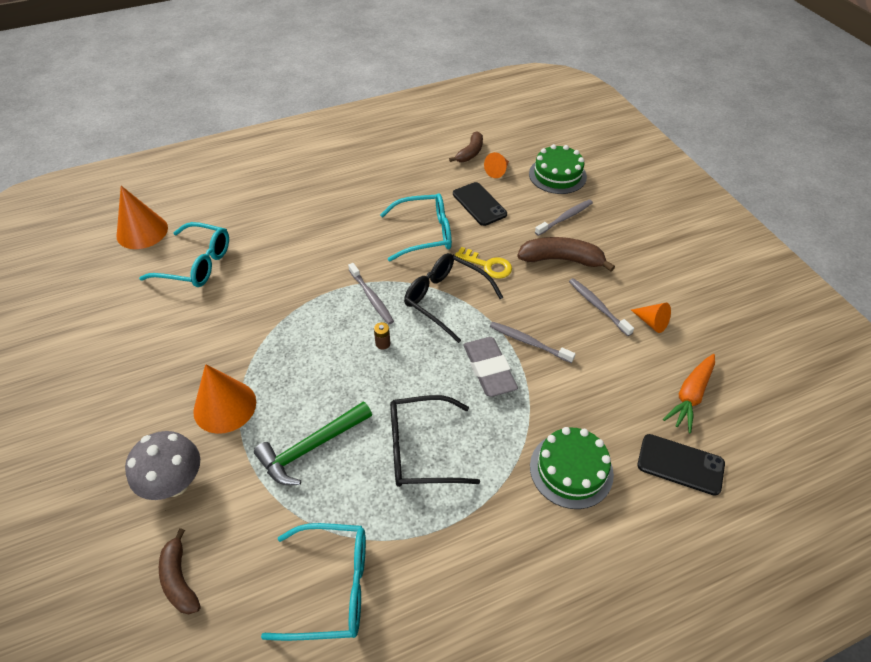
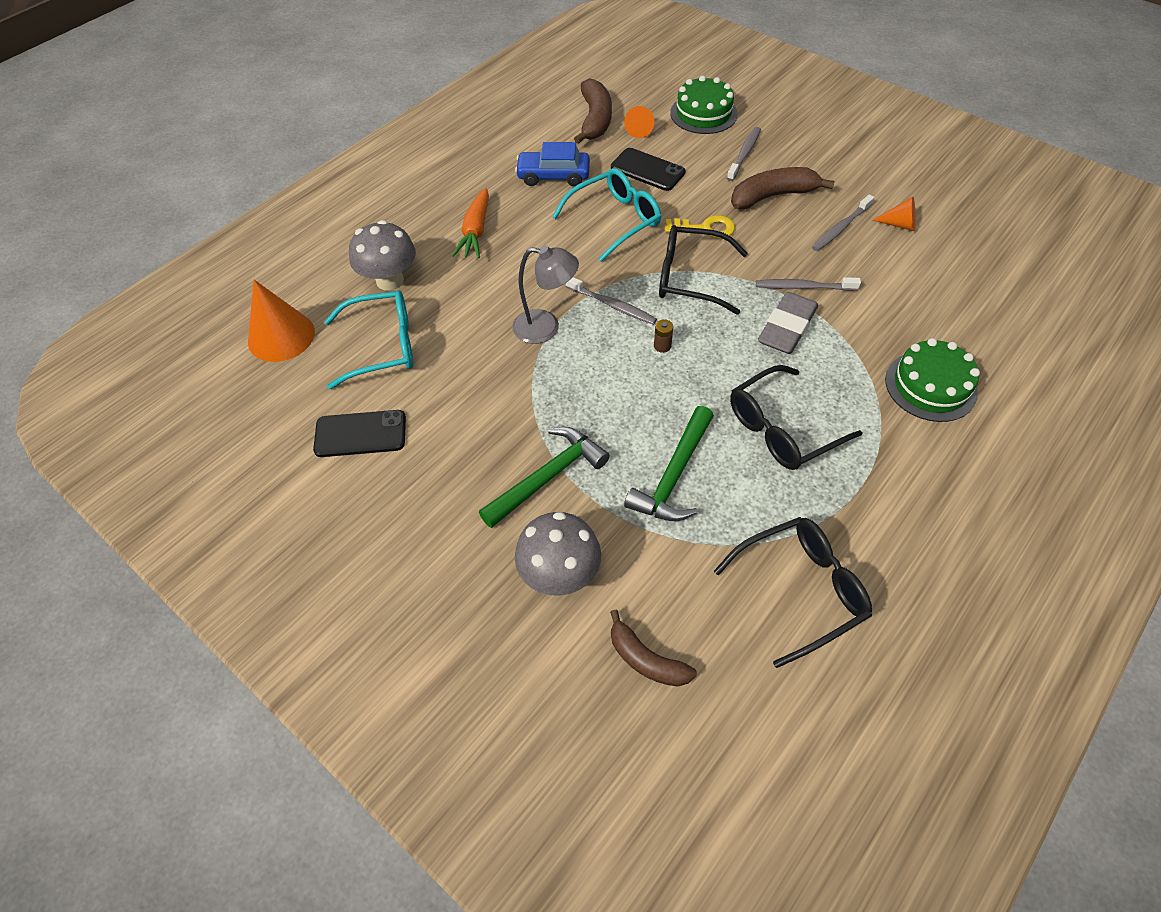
camera: 25 degrees left, 5 degrees up
(225, 406) = (547, 477): orange cone -> green hammer
(238, 219) = (390, 280): none -> grey mushroom
(312, 295) = (546, 328): none -> grey lamp
(332, 587) = (801, 590): turquoise glasses -> black glasses
(407, 184) = (553, 176): none -> blue car
(470, 153) = (595, 120): brown banana -> brown banana, size x1.51
(489, 370) = (787, 328): grey eraser -> grey eraser turned 75 degrees clockwise
(597, 306) = (840, 228): grey toothbrush -> grey toothbrush turned 75 degrees counterclockwise
(680, 464) = (1016, 340): black phone -> black phone (360, 434)
(690, 396) = (981, 277): orange carrot -> orange carrot (475, 231)

